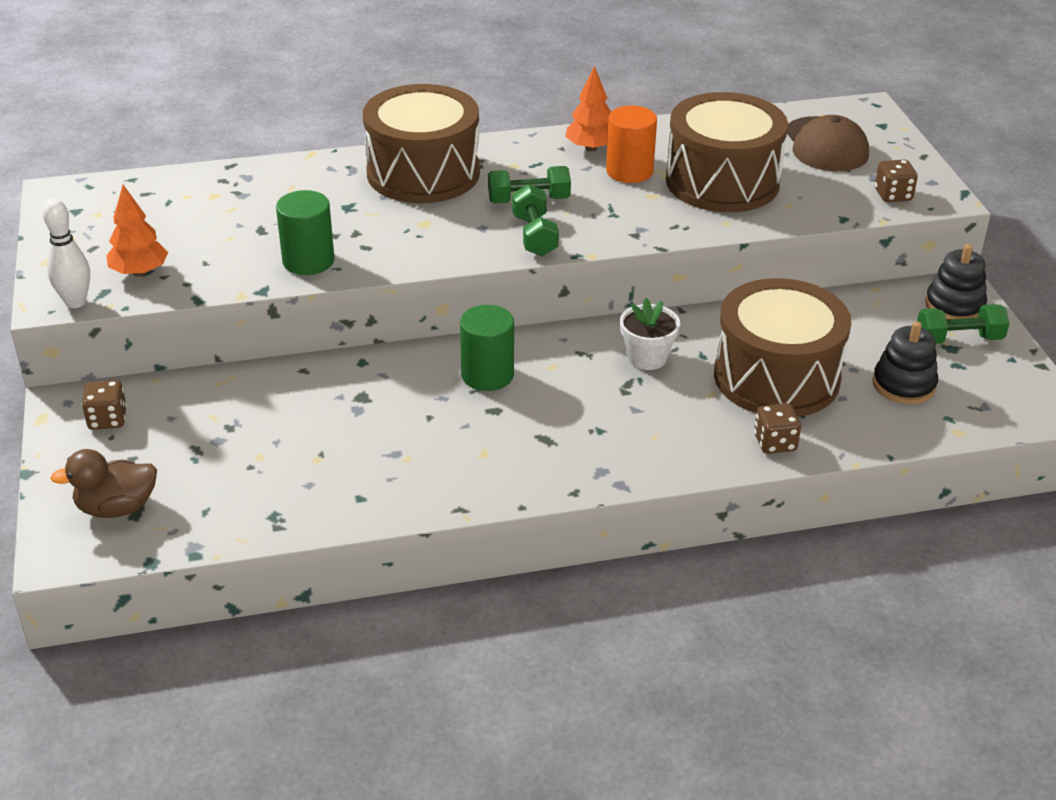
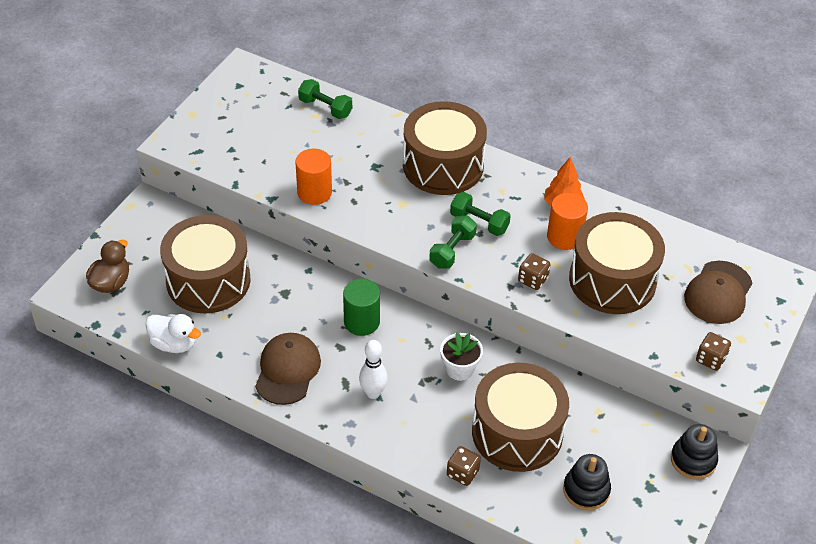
camera: 40 degrees right, 10 degrees up
(75, 302) = (179, 150): white bowling pin -> white bowling pin (373, 393)
(107, 419) = (157, 226): brown dice -> brown dice (533, 280)
(117, 508) = (111, 283): brown duck -> brown duck turned 90 degrees clockwise
(140, 272) = (227, 148): orange tree -> none
(249, 436) = (208, 280): none -> brown drum
(287, 521) = (174, 344): none -> white duck
(308, 261) = (314, 192): green cylinder -> orange cylinder
(463, 465) = (287, 370): none -> brown cap
(958, 339) = (663, 484): green dumbbell -> green dumbbell (325, 108)

